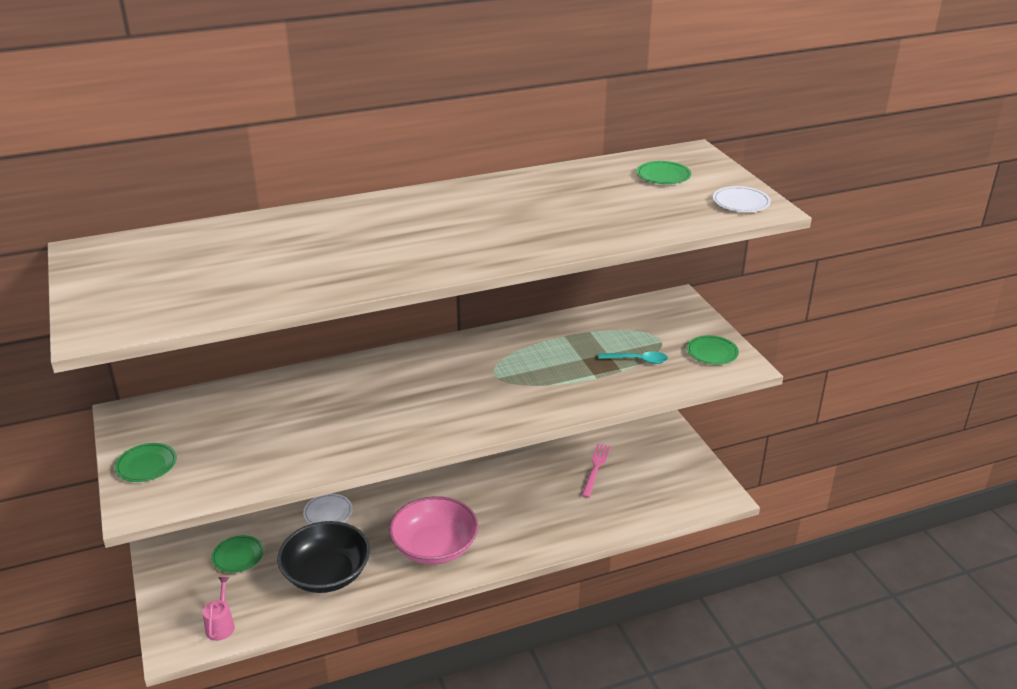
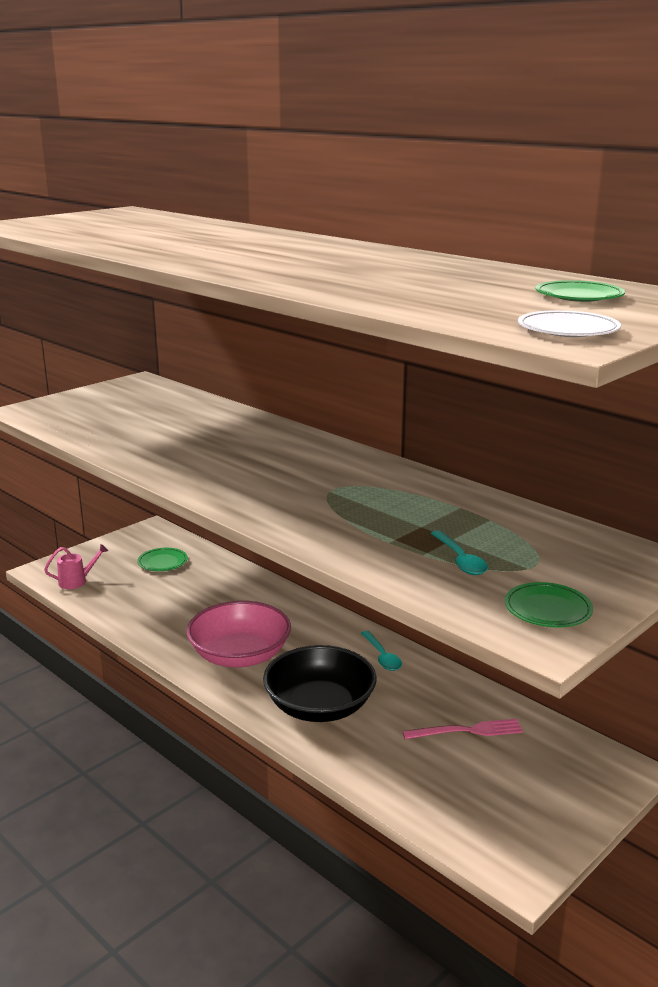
camera: 65 degrees right, 10 degrees down
(146, 465) = (77, 401): green plate -> none
(326, 574) = (165, 609): black bowl -> black bowl (320, 706)
(328, 513) = (247, 584): white plate -> none
(489, 475) = (382, 656): none -> turquoise spoon

